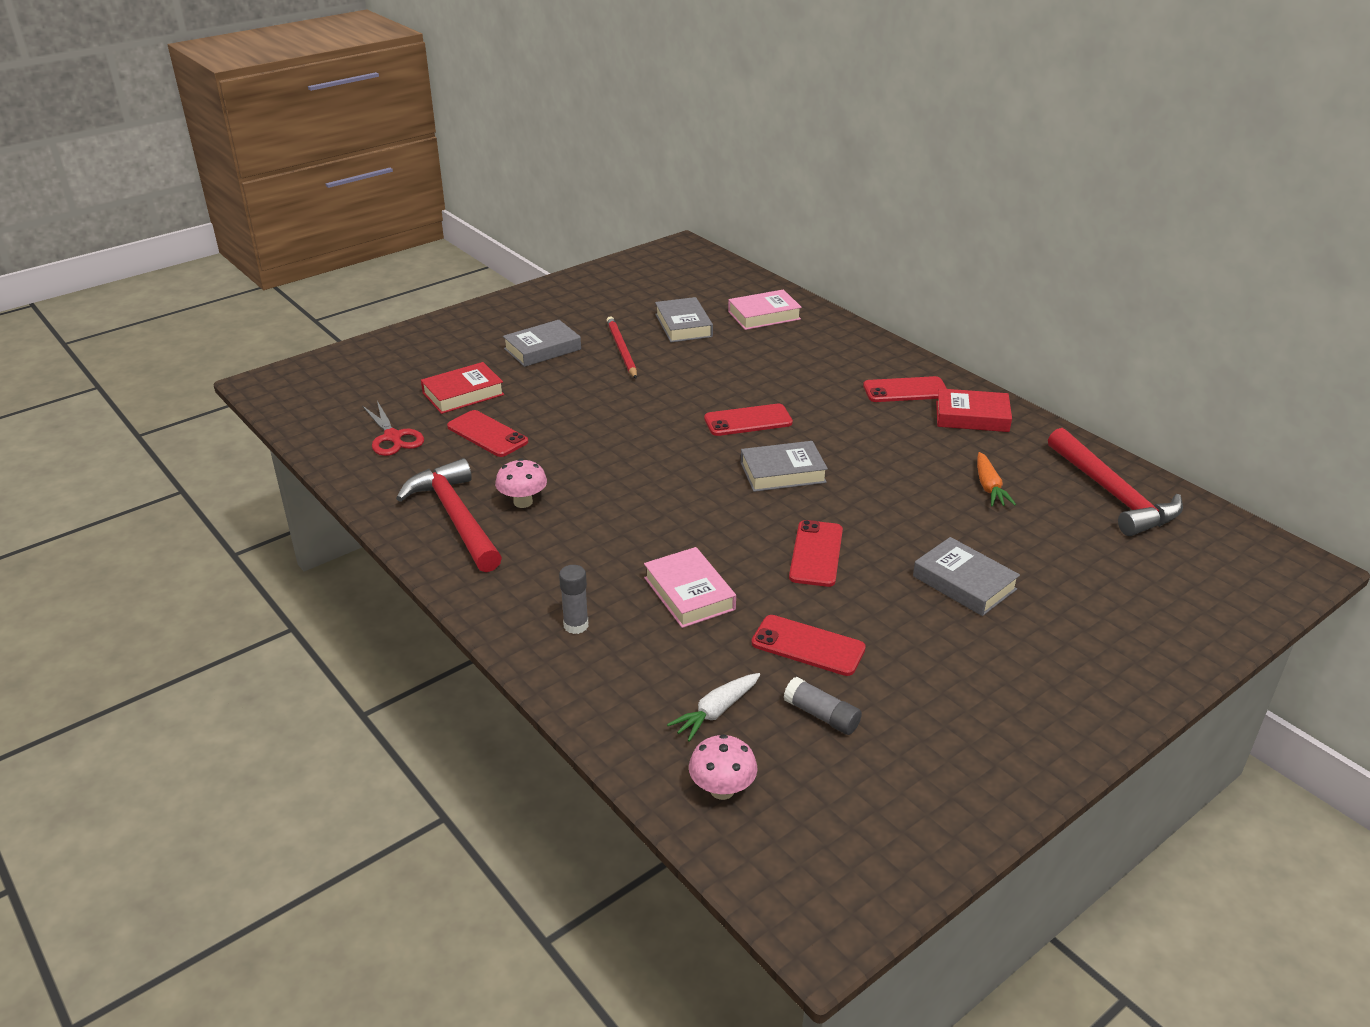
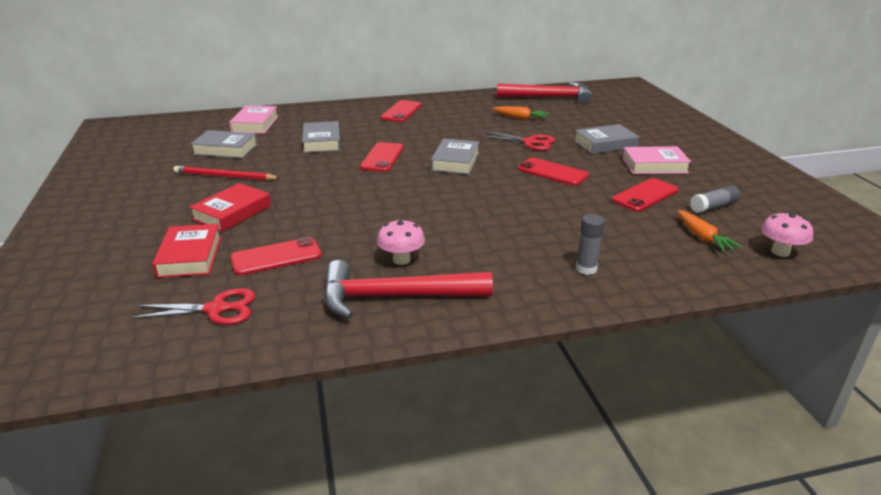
camera: 65 degrees left, 5 degrees down
(542, 349) = (171, 206): grey book -> grey book (322, 142)
(689, 593) = (571, 219): pink book -> pink book (654, 165)
(716, 712) = (703, 237): white carrot -> orange carrot
(902, 515) = (530, 142): none -> red scissors
(972, 416) = (448, 105): red book -> red book (232, 212)

